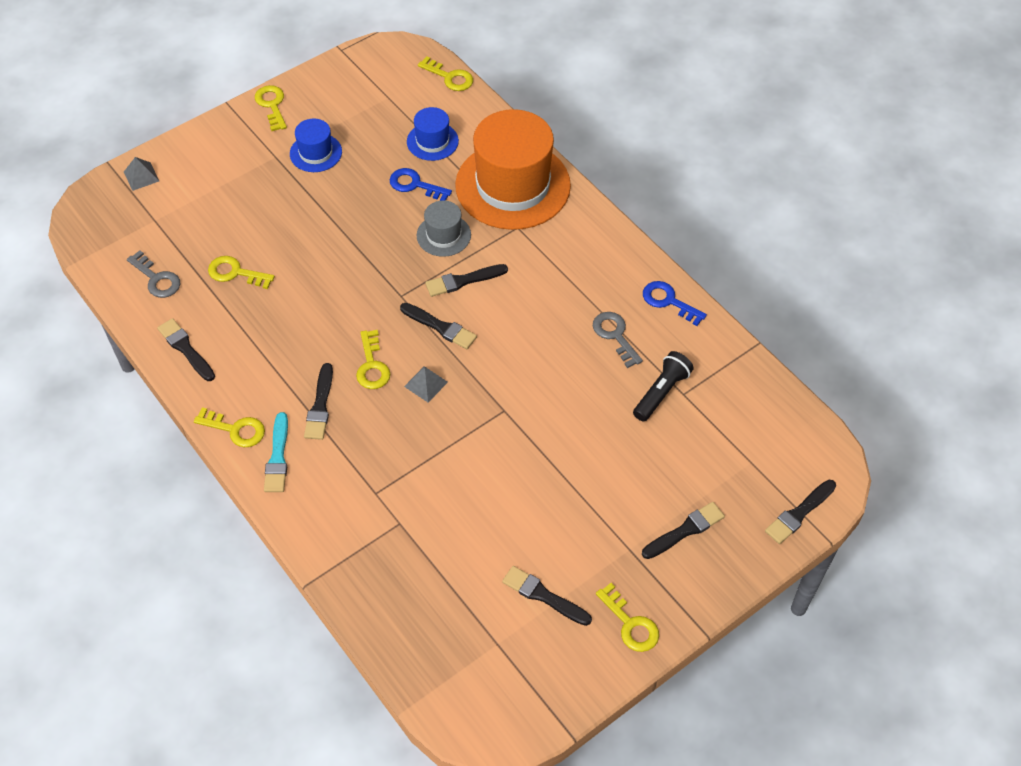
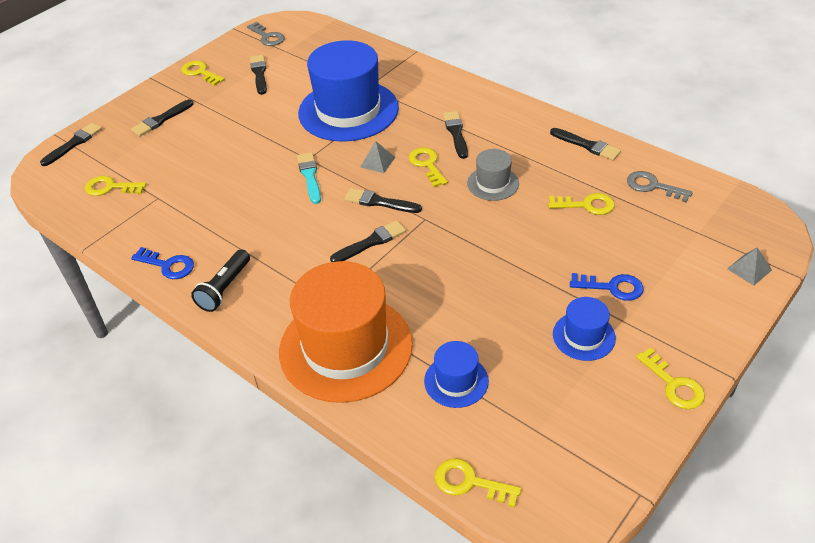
camera: 170 degrees right, 10 degrees down
(236, 430) = (511, 108): yellow key -> yellow key (110, 187)
(278, 457) = (471, 101): turquoise brush -> turquoise brush (310, 176)
(415, 185) = (455, 324): blue key -> blue key (612, 287)
(437, 481) = (348, 110): none -> blue hat
(443, 235) = (404, 279): grey hat -> grey hat (493, 183)
(543, 596) = (259, 74): black brush -> black brush turned 120 degrees counterclockwise
(615, 335) = (219, 227): grey key -> grey key (267, 37)
(661, 392) = (177, 194): black flashlight -> black flashlight (225, 288)

